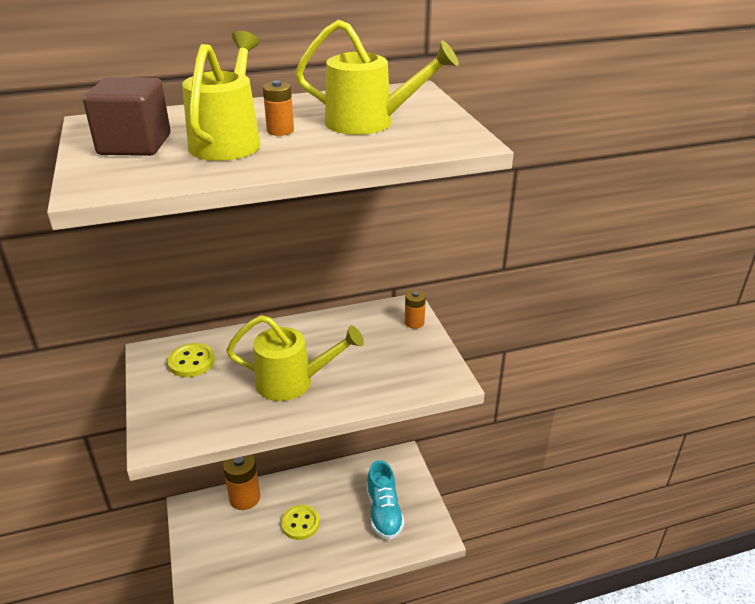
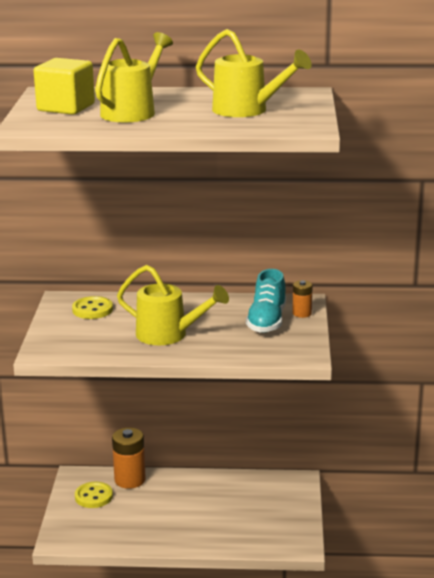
camera: 20 degrees right, 10 degrees down
(135, 145) = (66, 107): brown cube -> yellow cube
(280, 131) = (175, 109): orange battery -> none
(300, 523) = (173, 508): yellow button -> yellow button (93, 496)
(384, 512) = (257, 517): turquoise shoe -> turquoise shoe (267, 321)

